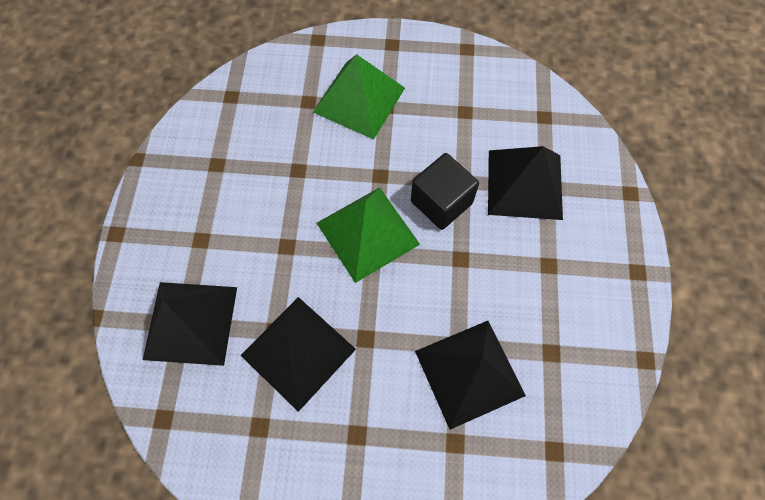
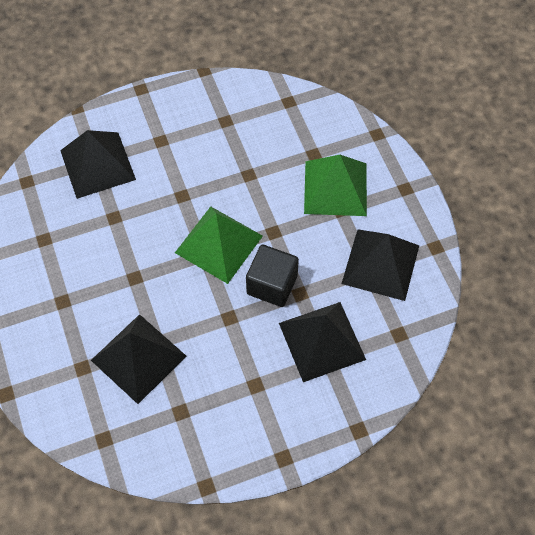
camera: 65 degrees right, 5 degrees down
(298, 352) = (105, 239): black pyramid -> black pyramid (380, 264)

